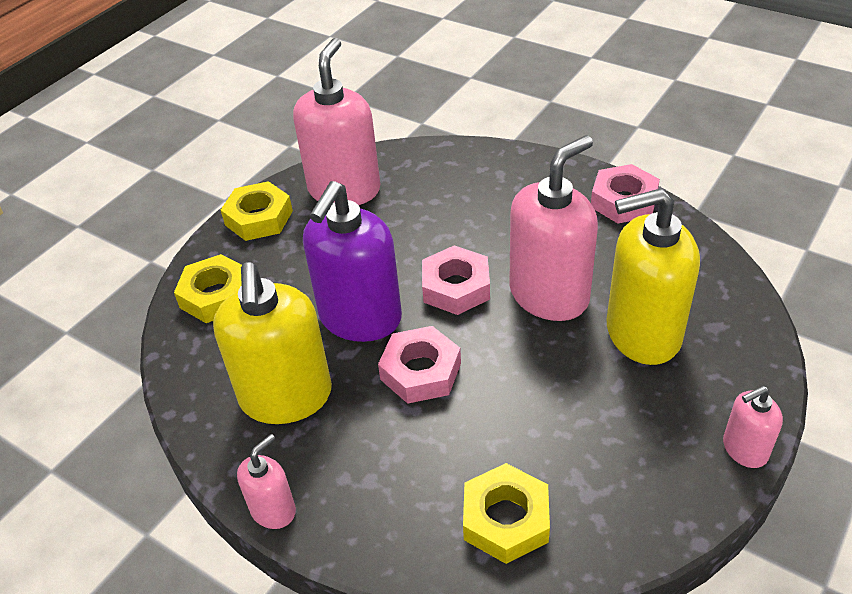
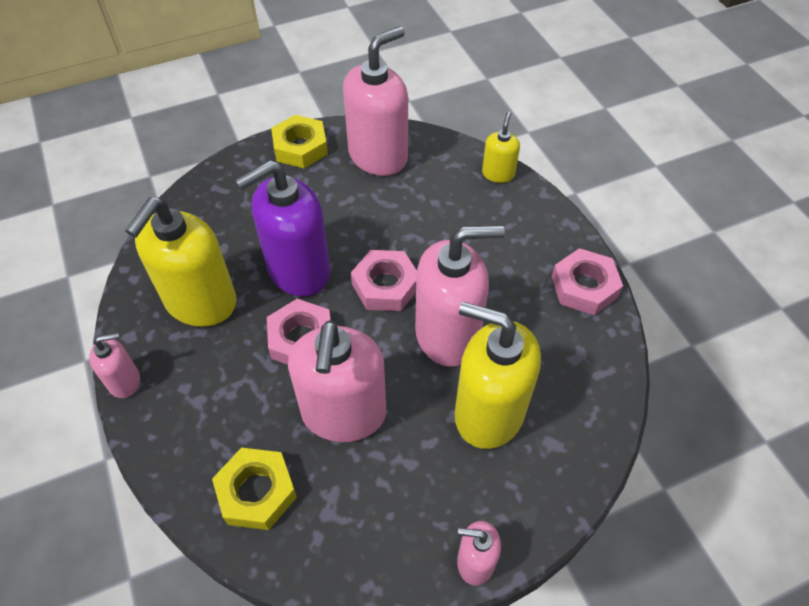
camera: 30 degrees right, 10 degrees up
(216, 295) = (222, 195): yellow nut -> none
(468, 153) = (498, 173): none -> yellow soap dispenser
(521, 407) = (344, 413): none -> pink soap dispenser

